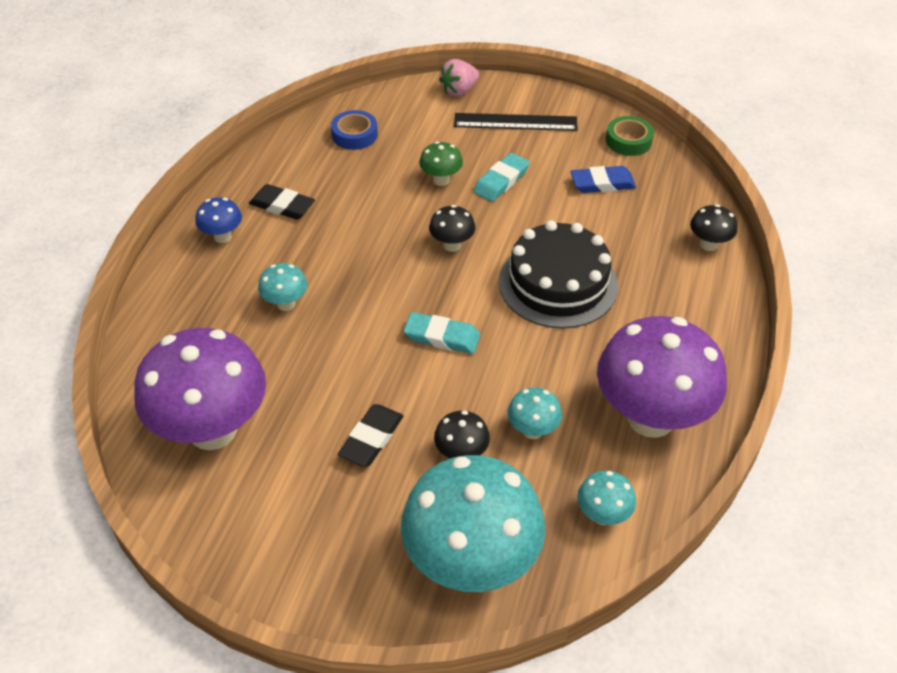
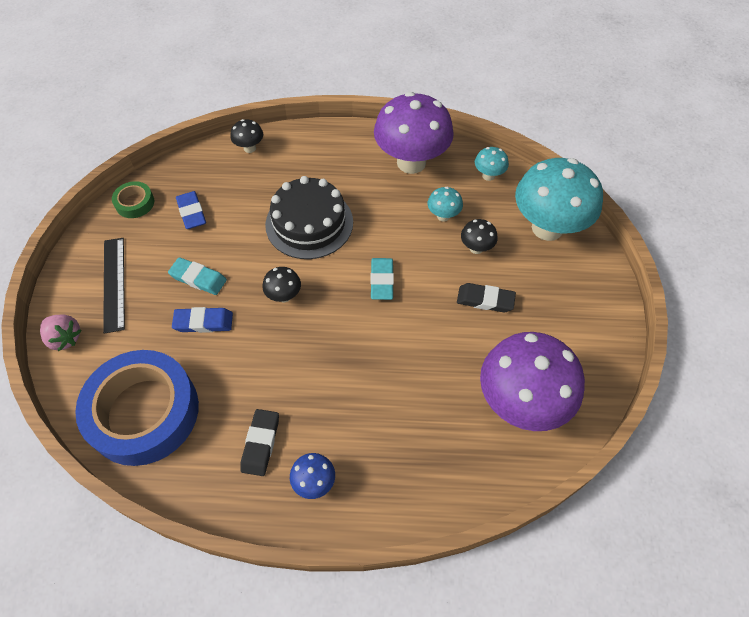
camera: 105 degrees left, 10 degrees up
(286, 304) = (381, 397): turquoise mushroom -> none
(354, 135) = (144, 412): blue tape -> blue tape, size x2.32
(441, 180) = (203, 322): green mushroom -> blue eraser

